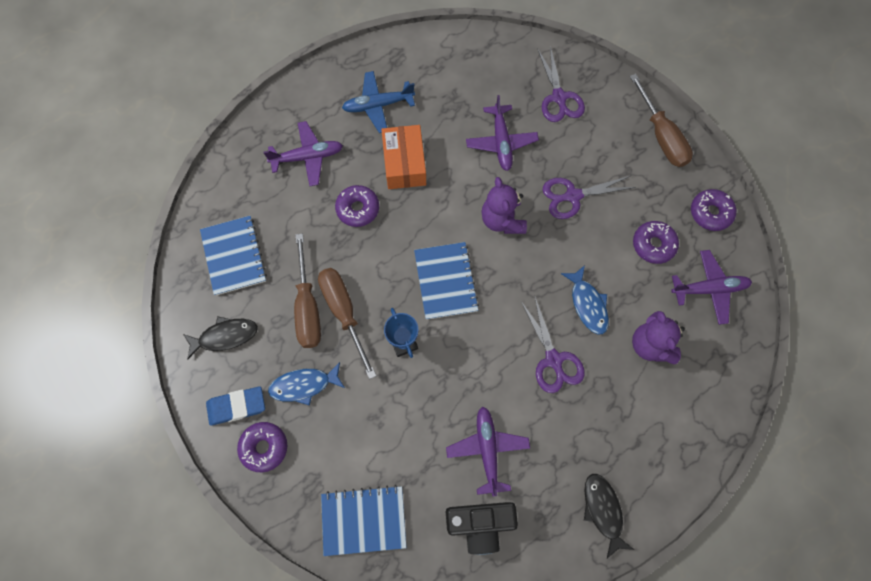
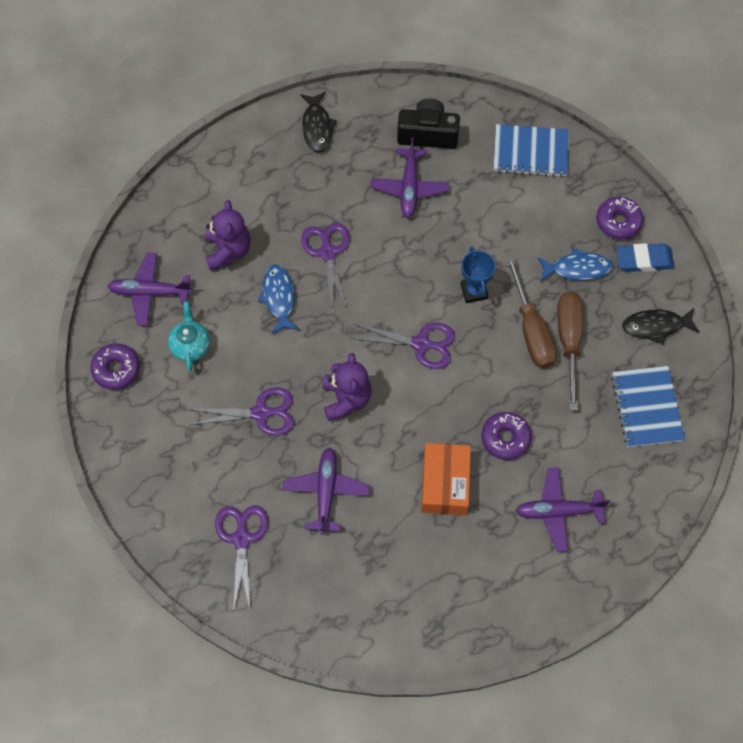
camera: 170 degrees left, 5 degrees down
(378, 105) = (466, 566): blue plane -> none
(445, 281) = (421, 344): blue notebook -> purple scissors
(653, 245) = (191, 346): purple donut -> turquoise teapot
(661, 136) = (136, 468): brown screwdriver -> none

